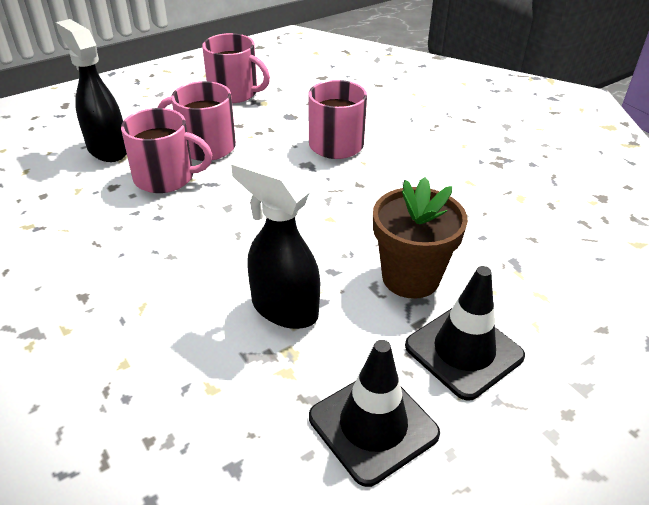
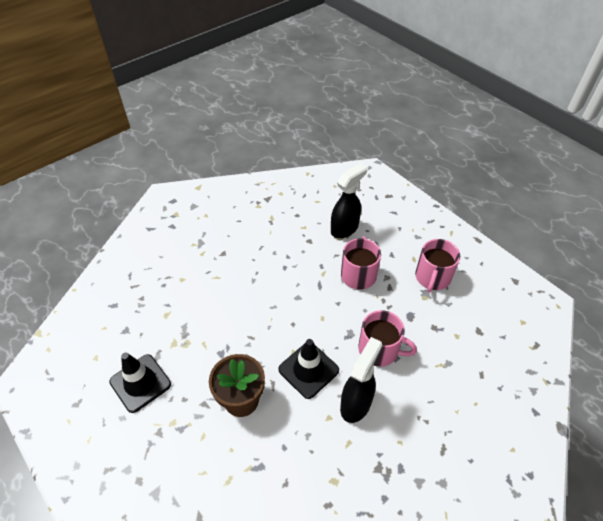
camera: 85 degrees right, 10 degrees up
(166, 177) = (321, 262): pink mug -> none
(283, 308) = (215, 336): black spray bottle -> black spray bottle (356, 403)
(463, 351) = (184, 428): black traffic cone -> black traffic cone (308, 370)

